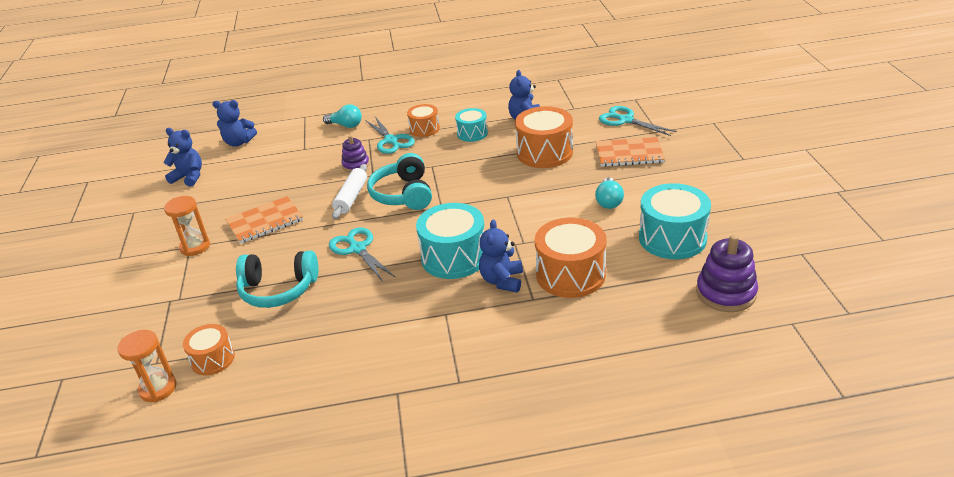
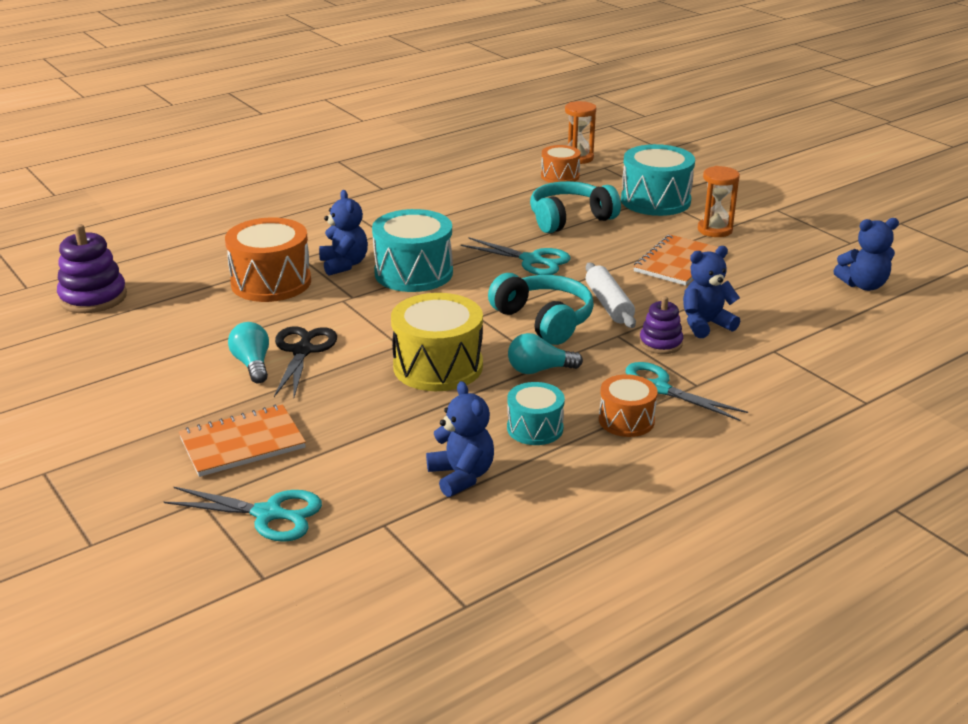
camera: 150 degrees right, 5 degrees down
(239, 142) = (889, 339): blue teddy bear -> blue teddy bear (705, 324)
(346, 125) = (769, 400): turquoise light bulb -> turquoise light bulb (539, 370)
(494, 176) = (438, 366): none -> yellow drum
(544, 153) = (385, 418): orange drum -> none
(572, 205) = (302, 351): none -> black scissors
(672, 238) = (157, 337): turquoise drum -> turquoise drum (655, 201)

